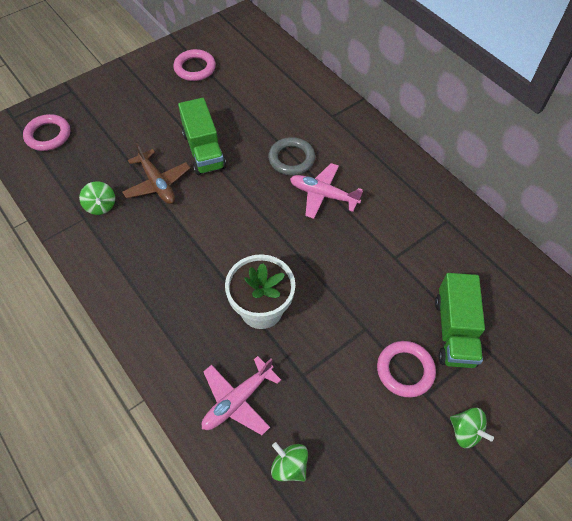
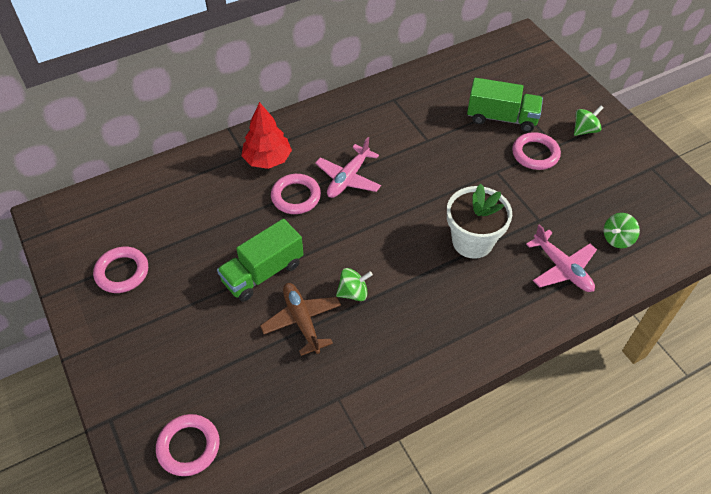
camera: 80 degrees left, 5 degrees down
(101, 206) = (323, 380): green spinning top -> green spinning top (353, 293)
(157, 183) = (302, 321): brown plane -> brown plane turned 90 degrees counterclockwise
(203, 150) = (263, 273): green truck -> green truck turned 150 degrees clockwise
(291, 159) = (296, 196): grey ring -> pink ring
(331, 132) = (267, 159): none -> red tree

